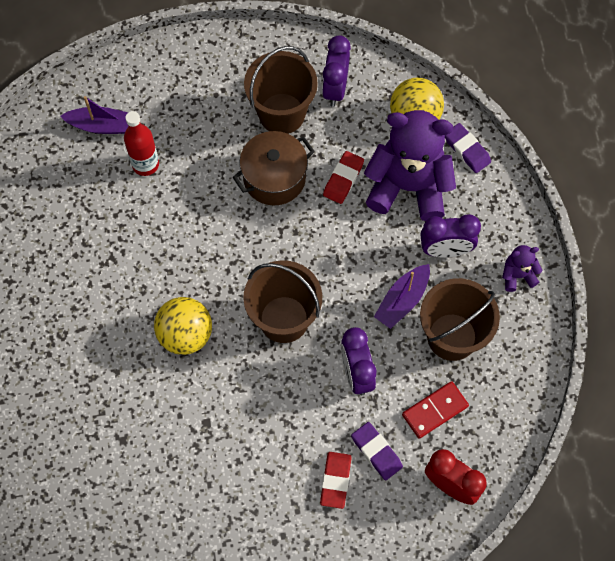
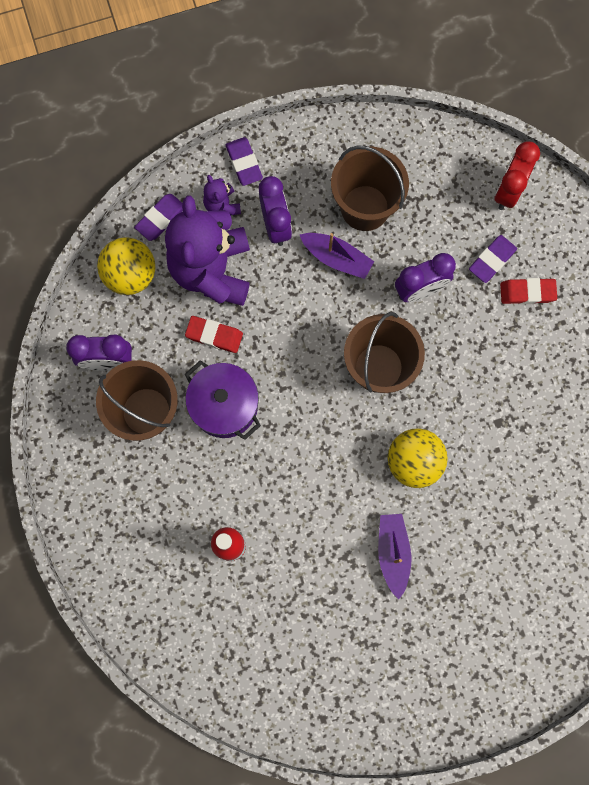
camera: 100 degrees left, 10 degrees up
(102, 126) = (191, 605): purple boat -> purple boat (393, 553)
(274, 178) = (224, 405): brown pot -> purple pot
(435, 410) = (441, 214): red domino -> none
(515, 231) = (244, 163): none -> purple eraser
(517, 275) = (290, 156): purple teddy bear -> purple teddy bear (222, 205)

